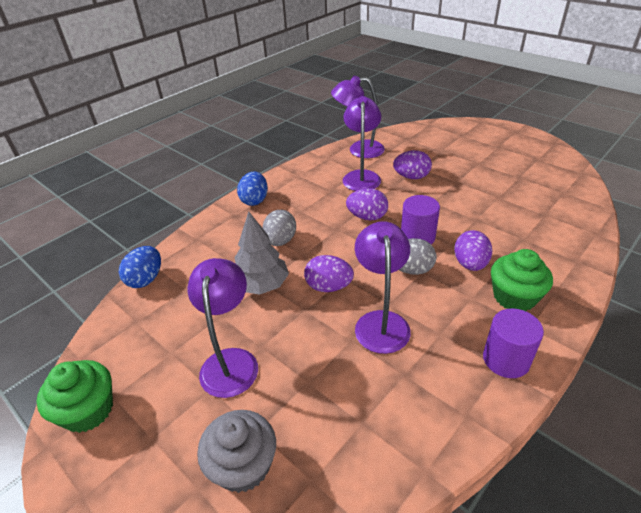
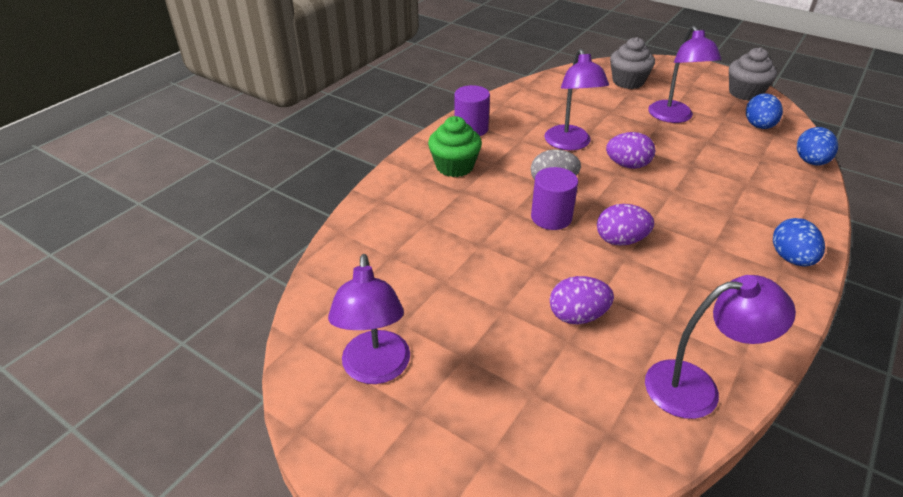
camera: 170 degrees right, 0 degrees up
(88, 410) = (745, 93): green cupcake -> grey cupcake
(142, 335) = (758, 126): none -> blue egg
(262, 285) = (692, 163): grey tree -> none
(280, 241) = (708, 205): grey egg -> none
(361, 176) = (659, 313): purple lamp -> purple lamp (376, 369)
(470, 264) = (492, 191): purple egg -> none

